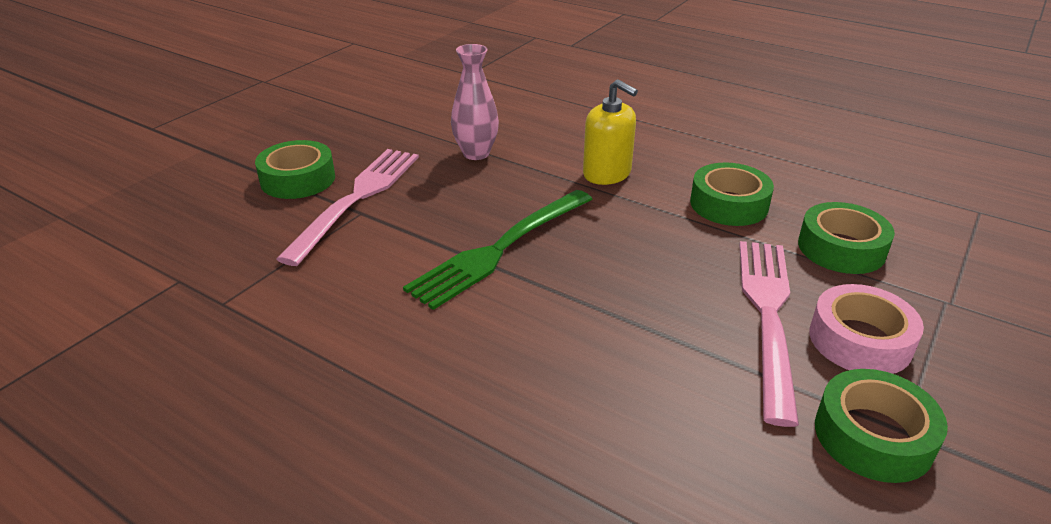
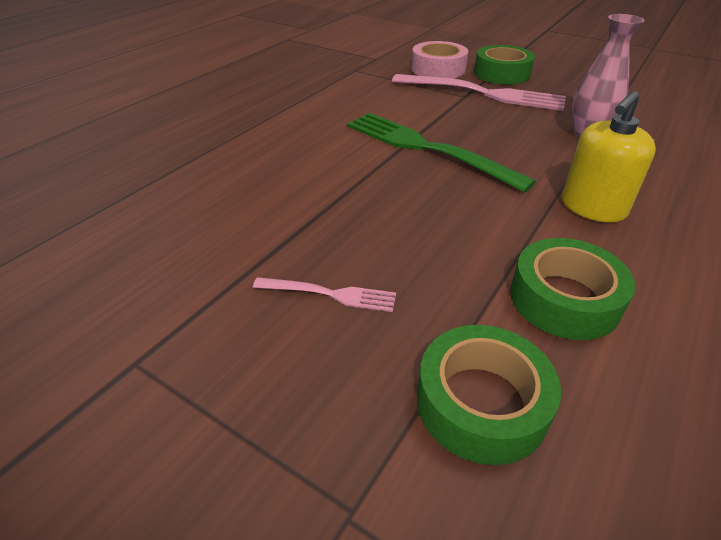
camera: 90 degrees right, 5 degrees up
(767, 314) = (330, 294): pink fork -> pink fork, size x0.48
(860, 340) = (277, 366): pink tape -> pink tape (438, 69)
(873, 436) = (138, 335): green tape -> none

